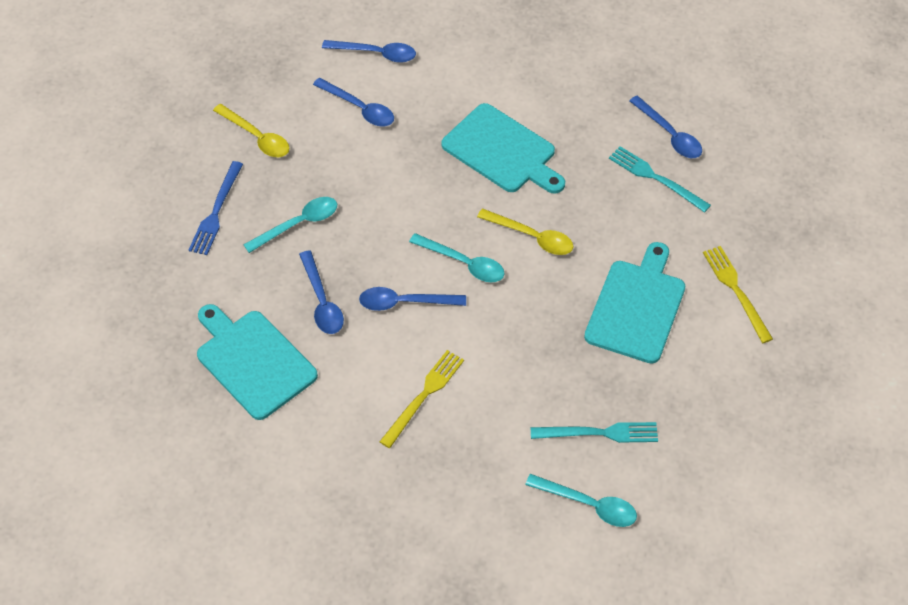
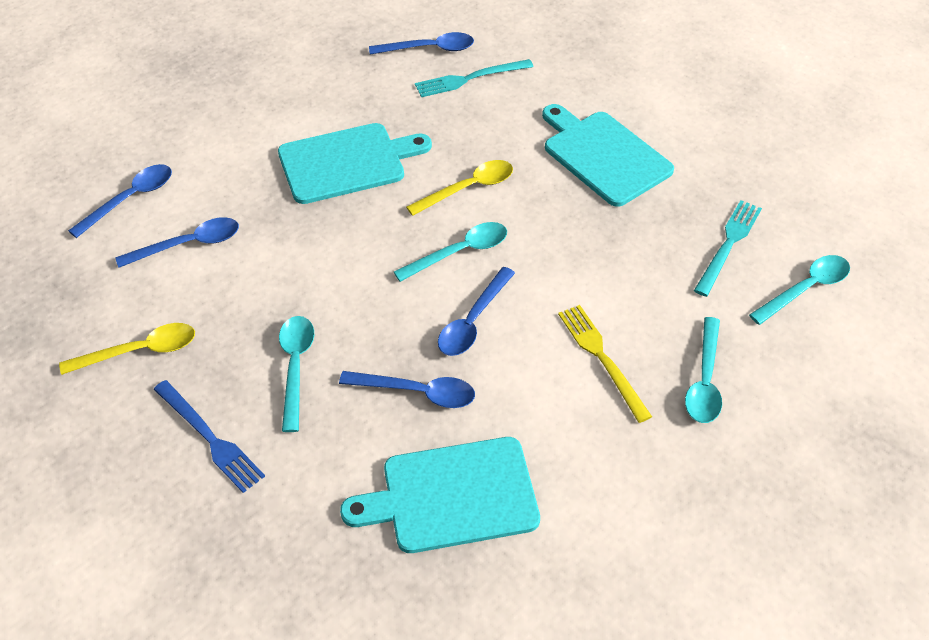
camera: 60 degrees left, 5 degrees down
(446, 469) = (704, 380): none -> turquoise spoon
(736, 291) = (630, 87): yellow fork -> none

